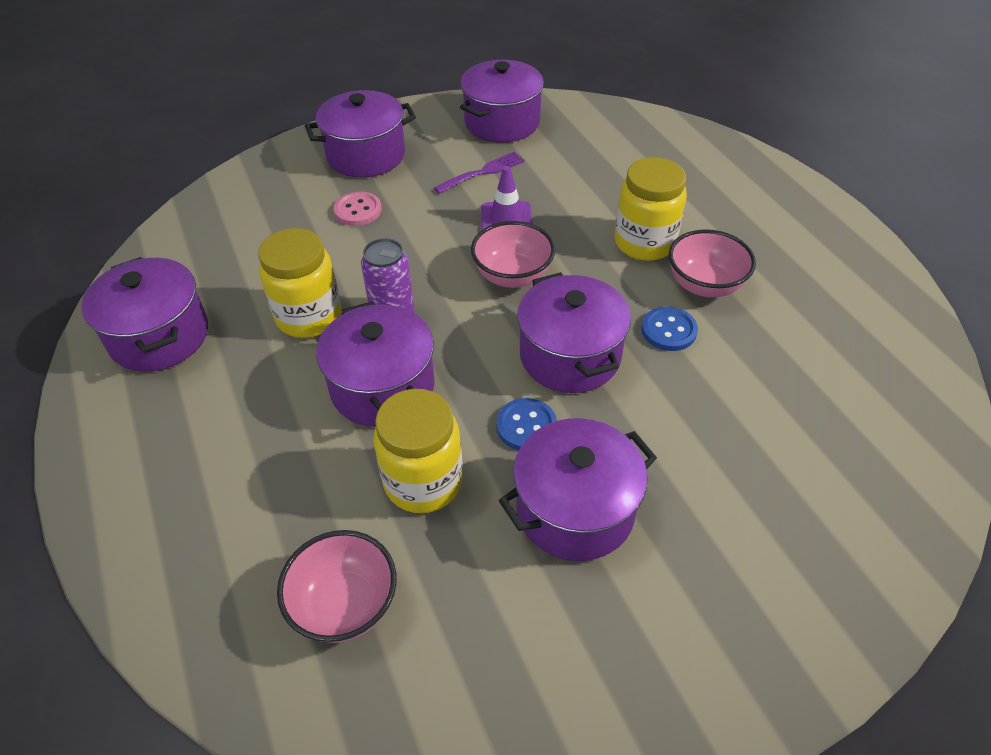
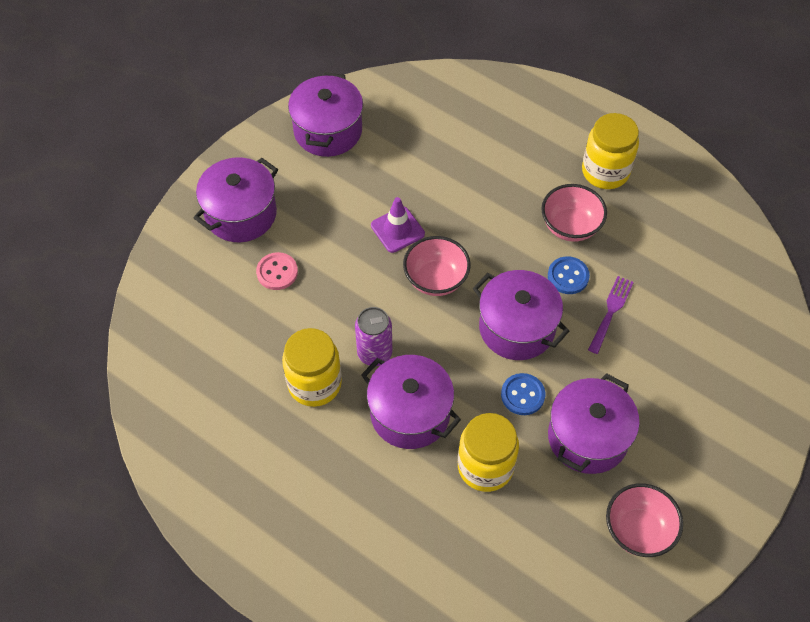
camera: 30 degrees left, 10 degrees up
(159, 336) = (216, 454): purple pot -> none
(345, 605) = (496, 567): pink bowl -> pink bowl (638, 530)
(483, 172) = (348, 190): purple fork -> purple fork (611, 311)
(644, 243) = (509, 207): yellow jar -> yellow jar (605, 171)

